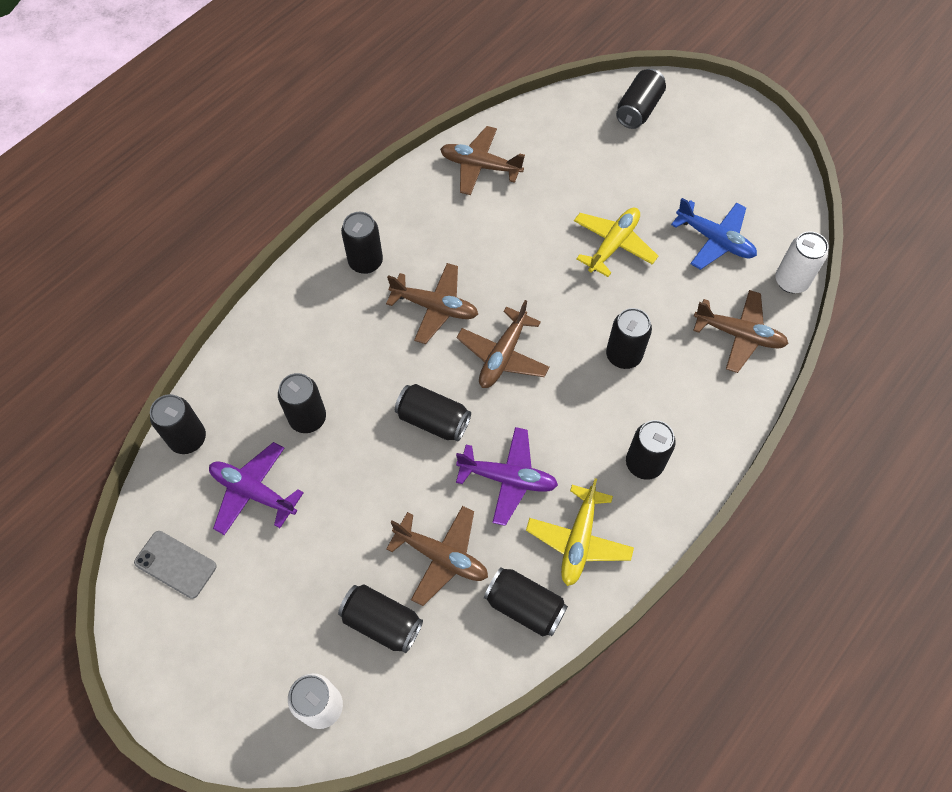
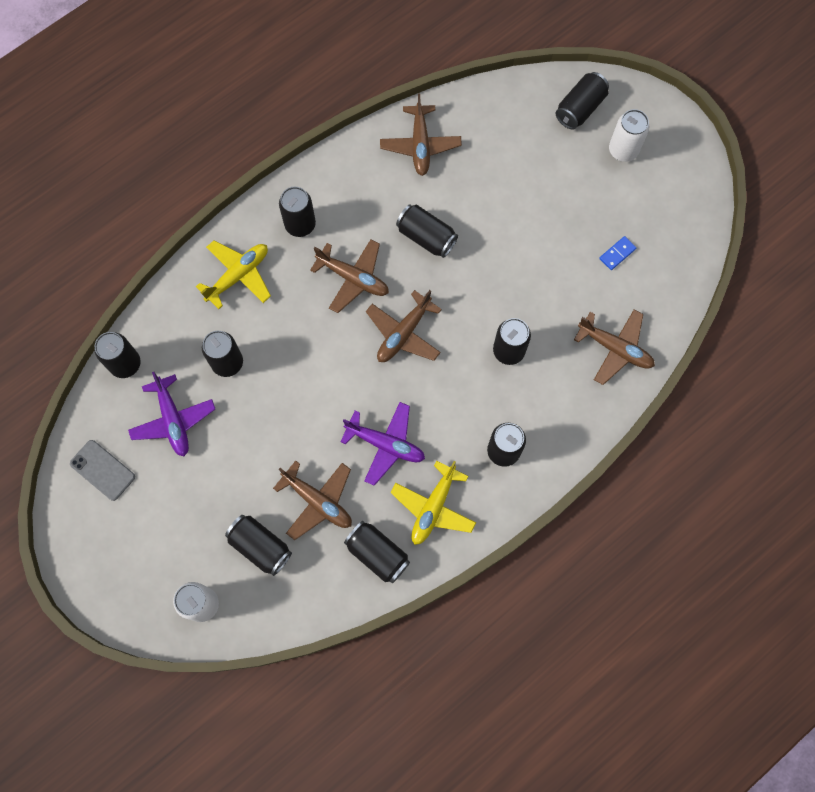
camera: 10 degrees right, 10 degrees up
(253, 492) = (173, 420): purple plane -> purple plane turned 150 degrees counterclockwise
(433, 420) = (333, 382): black can -> black can (426, 237)
(480, 166) = (420, 145): brown plane -> brown plane turned 120 degrees counterclockwise
(613, 245) = (524, 244): yellow plane -> yellow plane (238, 276)
(714, 240) = (617, 254): blue plane -> blue domino
(791, 281) = (676, 305): white can -> white can (623, 150)

